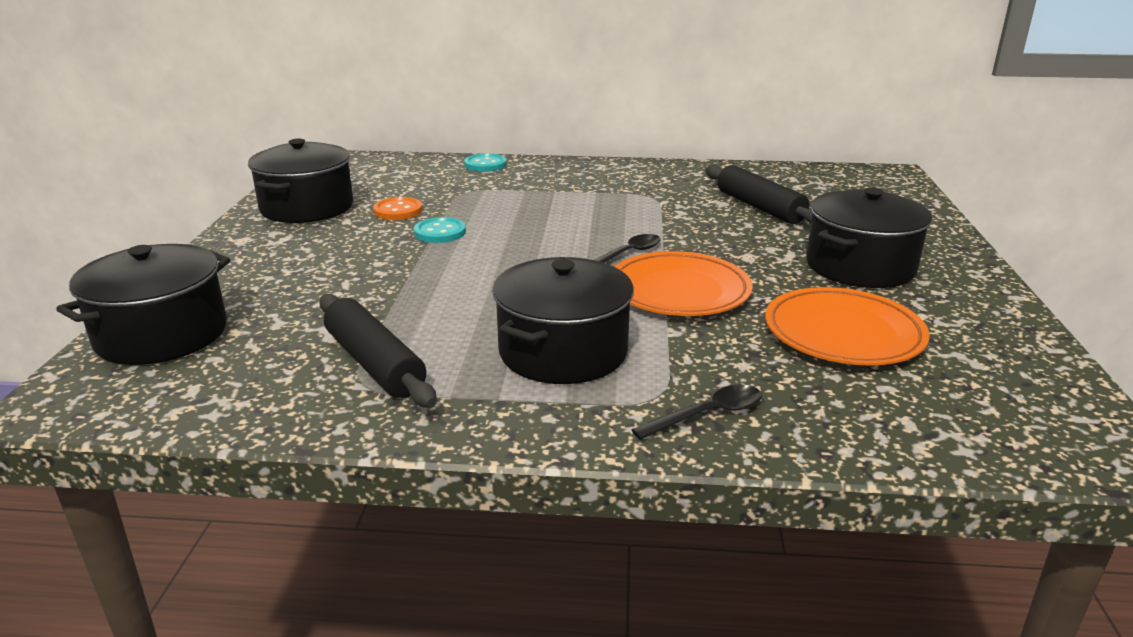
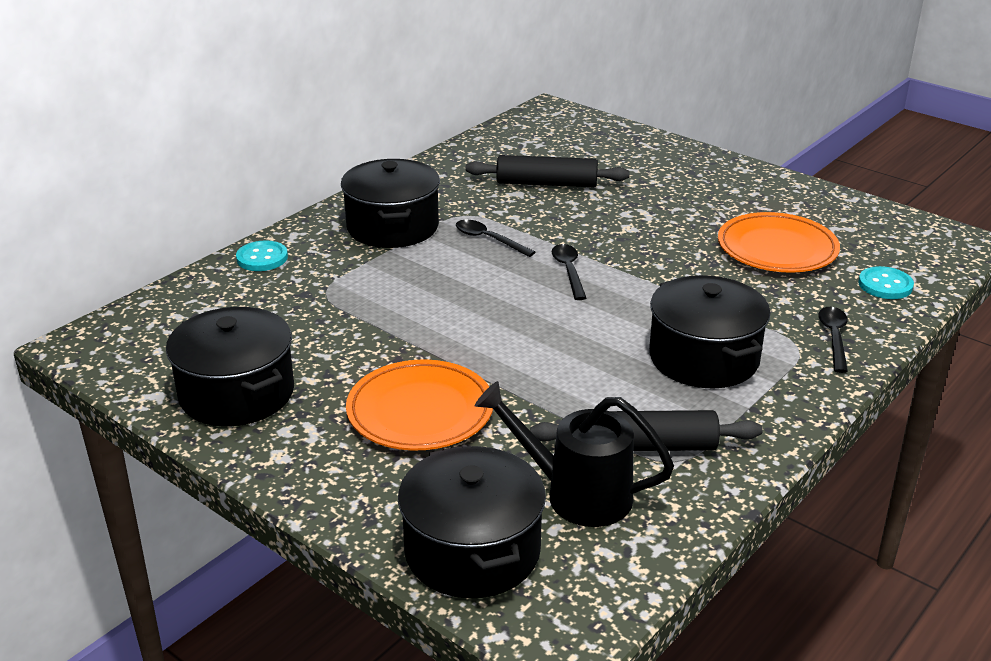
camera: 55 degrees left, 5 degrees up
(271, 353) = (576, 494): none -> black watering can
(398, 211) = (324, 343): orange button -> none
(440, 232) = (411, 338): turquoise button -> turquoise button (885, 285)
(627, 214) = (488, 239): none -> black spoon
(679, 291) = (656, 277): orange plate -> orange plate (420, 412)
(860, 266) = (690, 198): black pot -> black pot (392, 227)

